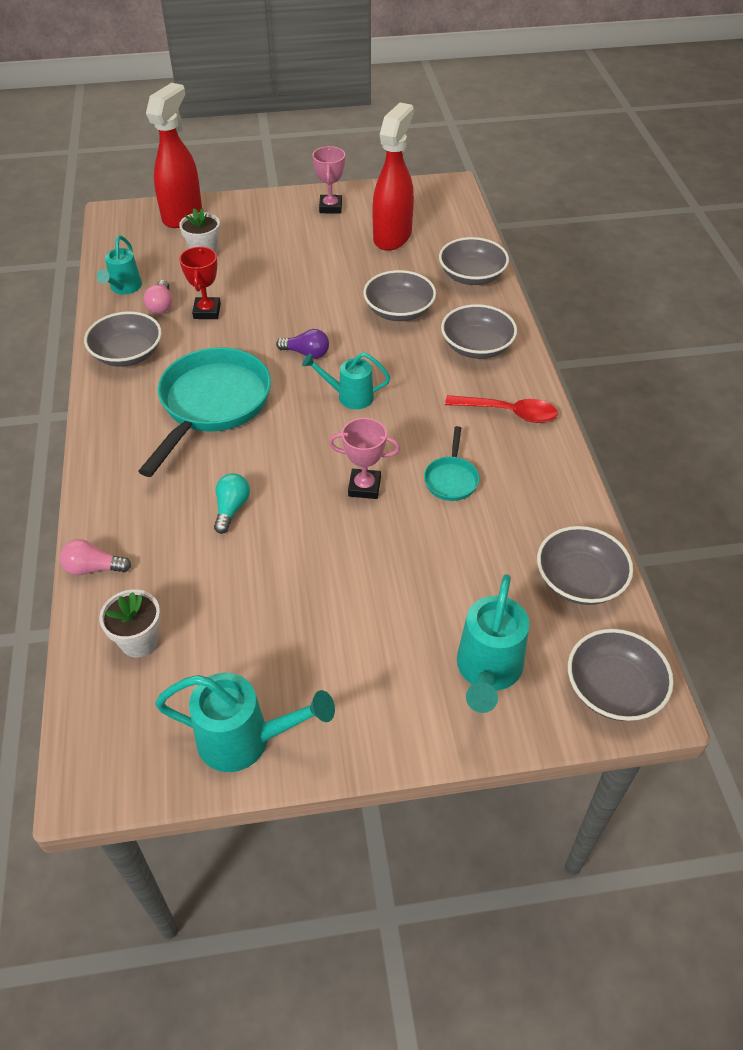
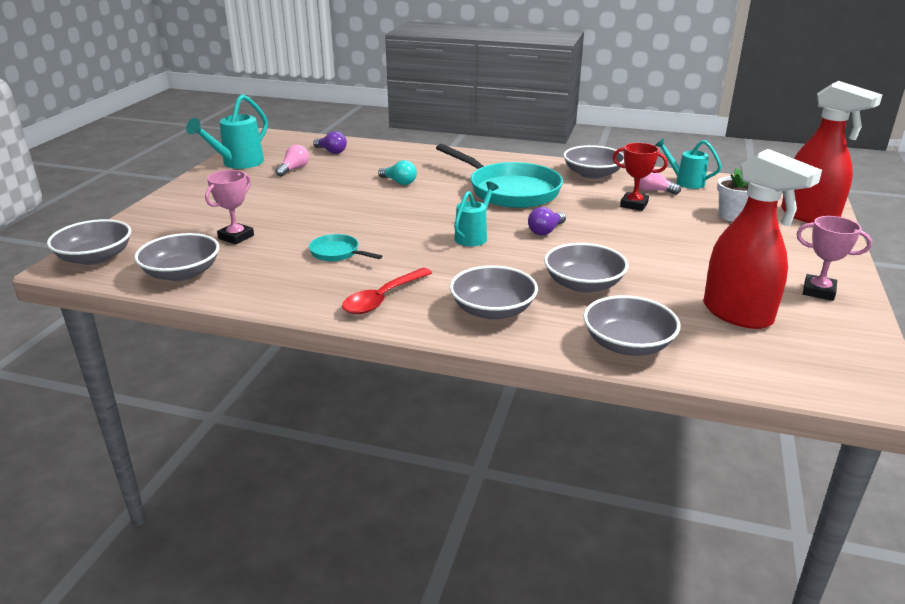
camera: 115 degrees right, 20 degrees down
(94, 568) = (395, 148): pink light bulb -> pink light bulb (294, 169)
(139, 641) = (331, 151): white flower pot -> purple light bulb
(364, 487) = (369, 222): pink trophy -> pink trophy (236, 237)
(487, 671) = (173, 224): turquoise watering can -> none

